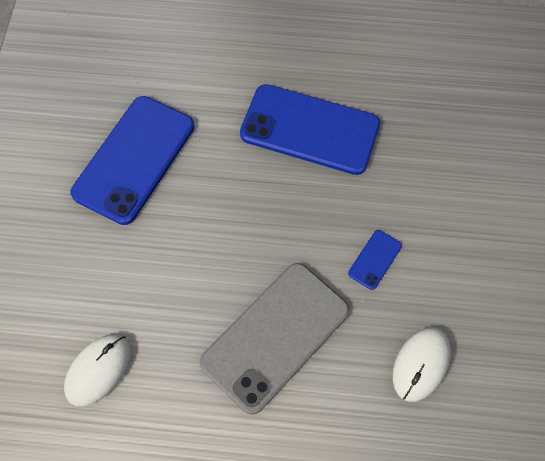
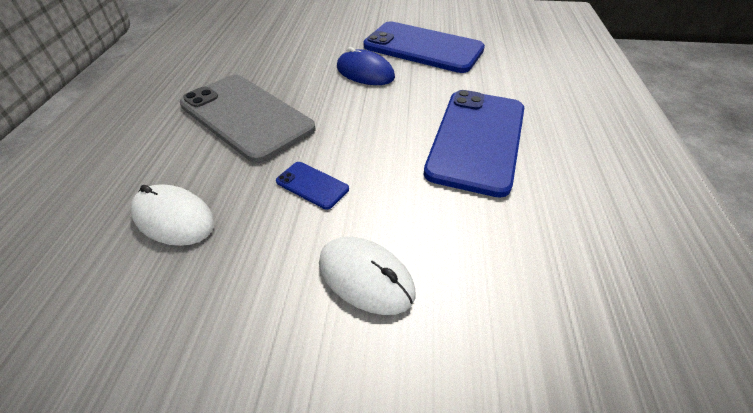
camera: 90 degrees right, 20 degrees down
(99, 370) = (249, 42): white mouse -> white mouse (365, 277)
(189, 221) = (365, 72): none -> blue mouse

